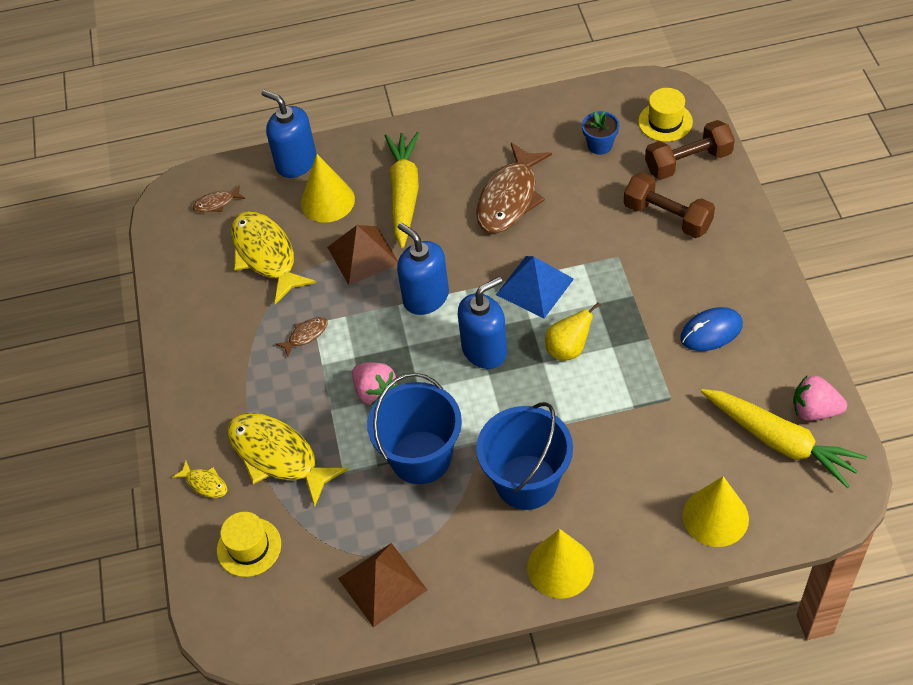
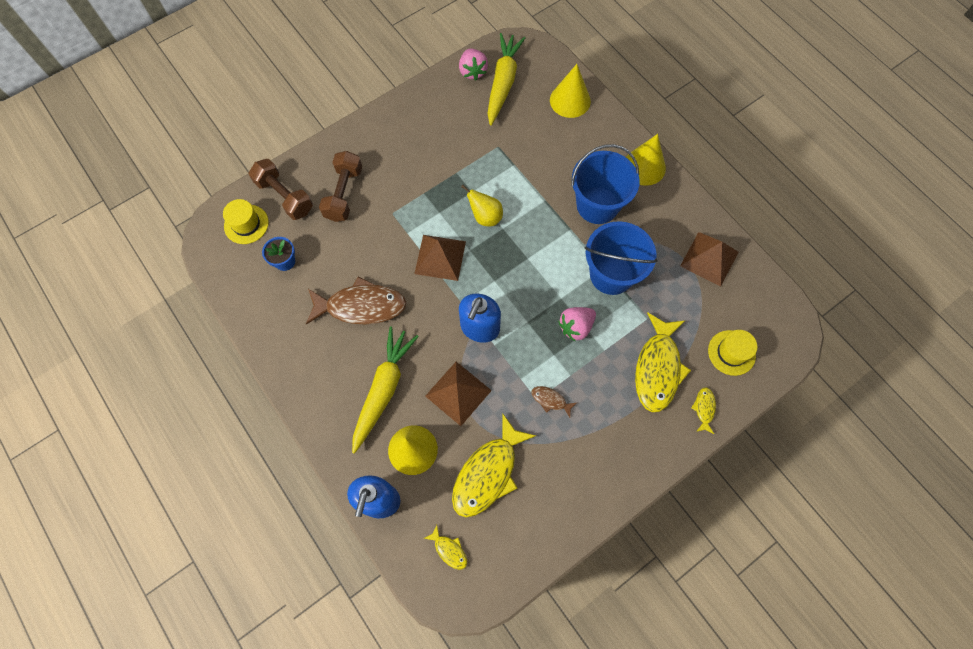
camera: 120 degrees left, 15 degrees up
(216, 203) = (449, 550): brown fish -> yellow fish
(375, 392) = (576, 327): pink strawberry -> pink strawberry turned 150 degrees counterclockwise
(404, 194) = (383, 389): yellow carrot -> yellow carrot turned 135 degrees clockwise
(484, 350) = (509, 269): blue soap dispenser -> none
(535, 286) = (440, 257): blue pyramid -> brown pyramid
(711, 331) = (435, 139): blue mouse -> none

